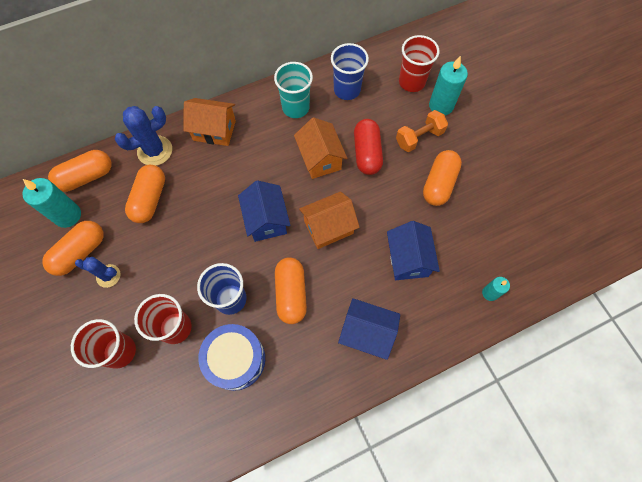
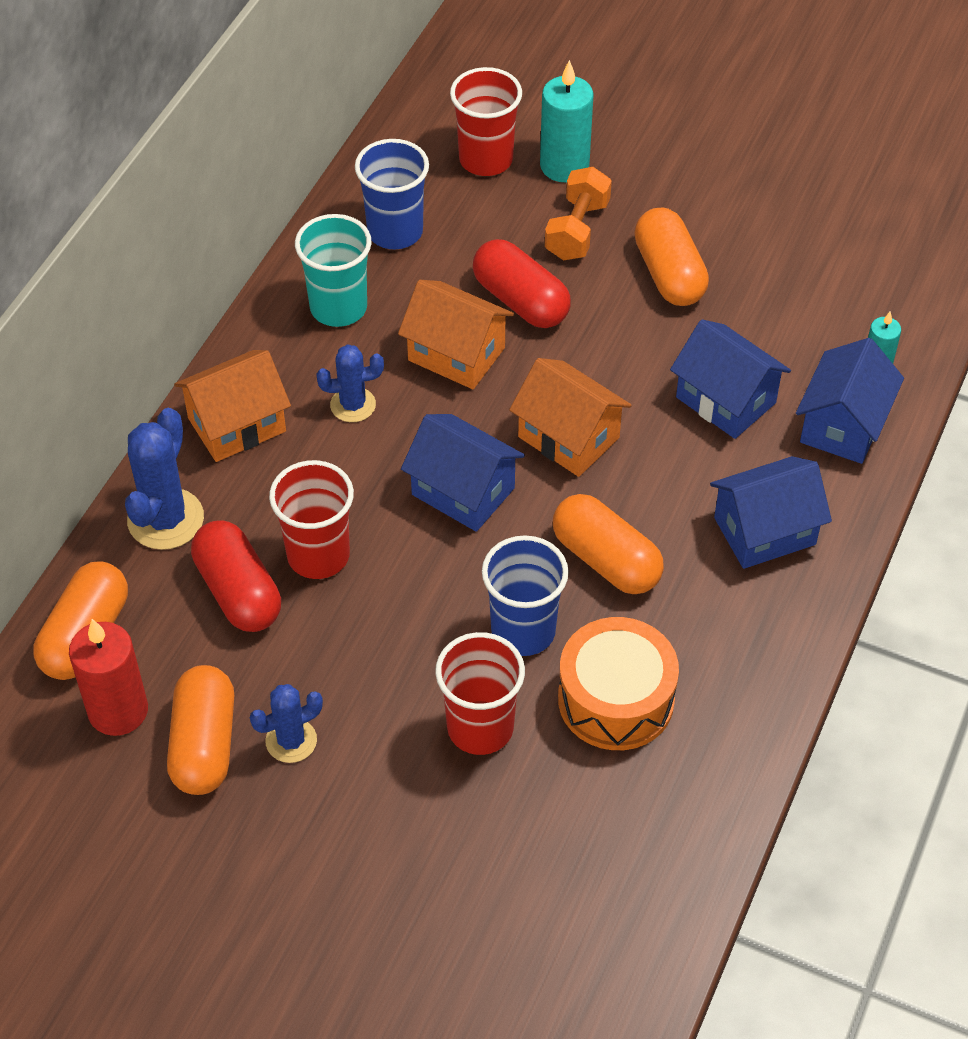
camera: 40 degrees left, 15 degrees down
(67, 215) = (118, 711): turquoise candle -> red candle
(119, 351) = (427, 821): red cup -> red cup (318, 555)
(150, 199) = (238, 592): orange capsule -> red capsule
(235, 359) = (616, 699): blue drum -> orange drum
(262, 152) = (353, 405): none -> blue cactus
(328, 227) = (568, 437): orange house -> orange house turned 75 degrees counterclockwise
(448, 310) = (843, 425): none -> blue house

